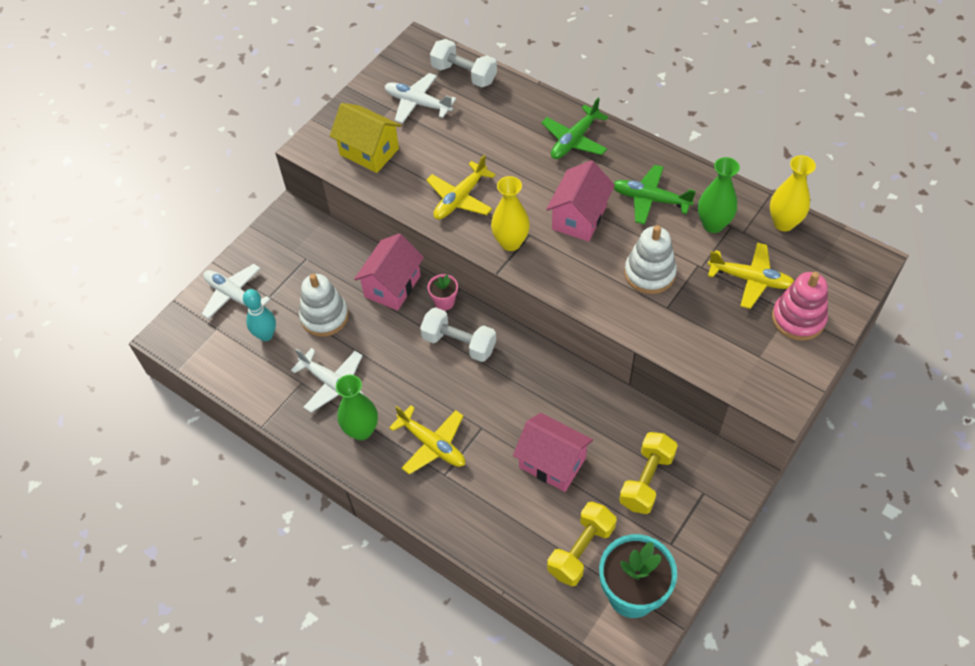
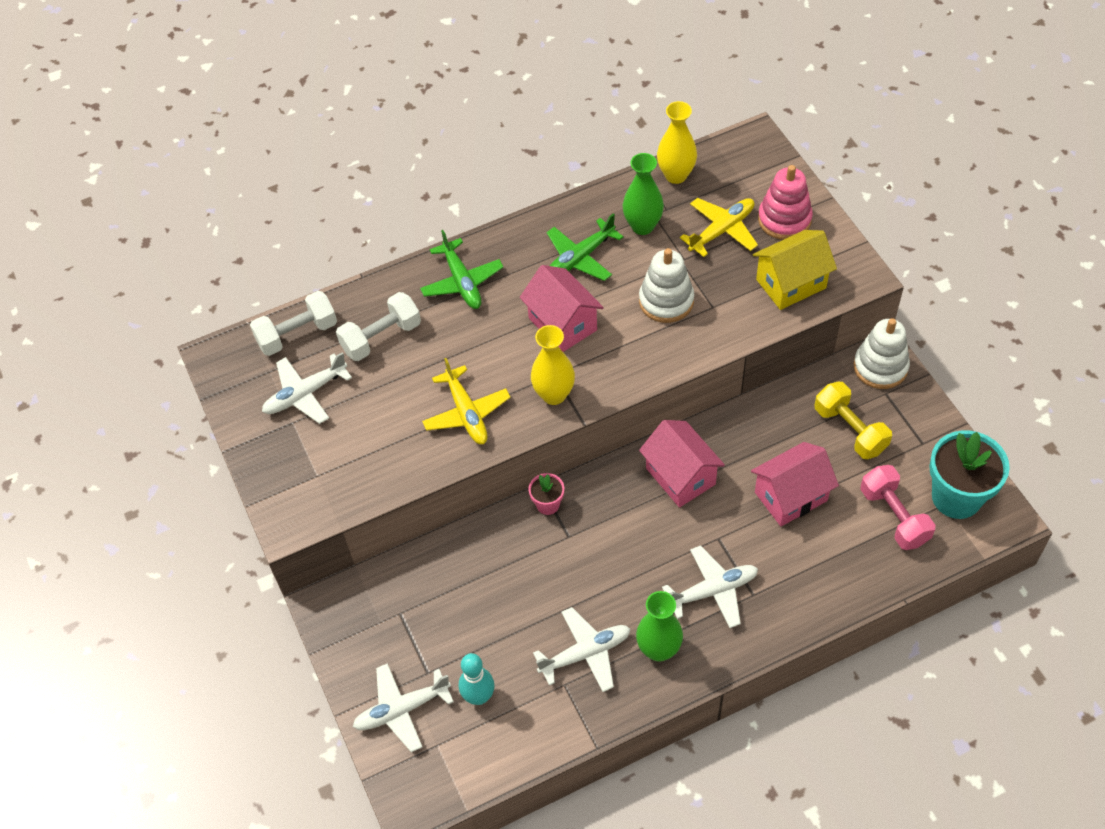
camera: 60 degrees left, 0 degrees up
(324, 316) = (492, 626): white stacking toy -> white stacking toy (880, 367)
(369, 152) = (340, 469): yellow house -> yellow house (791, 284)
(392, 286) = (495, 544): pink house -> pink house (680, 476)
(432, 444) = (713, 591): yellow plane -> white plane
(459, 343) = (607, 514): white dumbbell -> white dumbbell (381, 337)
(581, 550) = (894, 516): yellow dumbbell -> pink dumbbell

